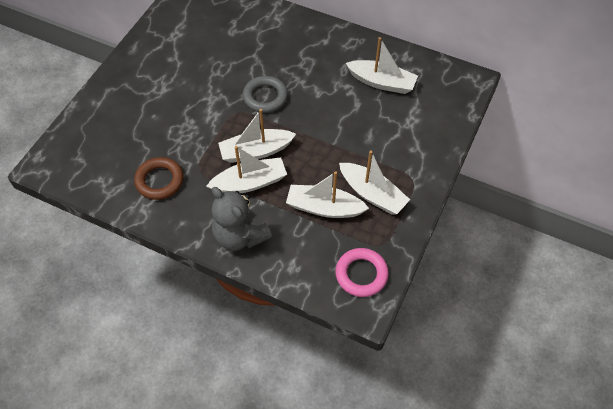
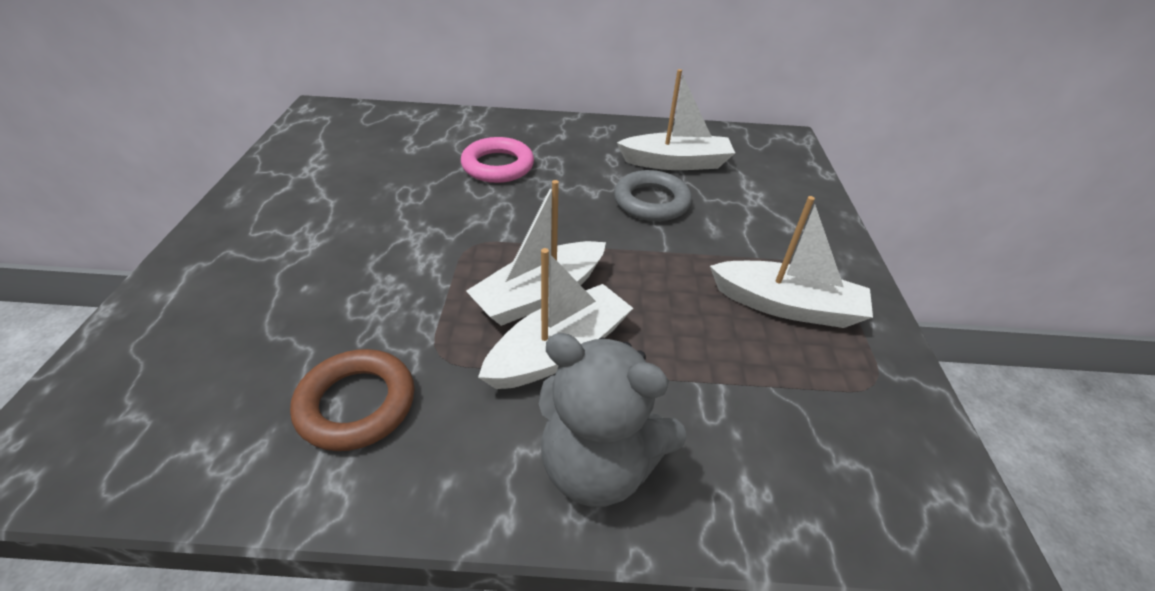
camera: 25 degrees left, 15 degrees down
(265, 97) = (510, 214): grey ring -> grey ring (651, 202)
(324, 208) = (726, 352): white boat -> none
(361, 274) = (894, 456): pink ring -> pink ring (498, 166)

